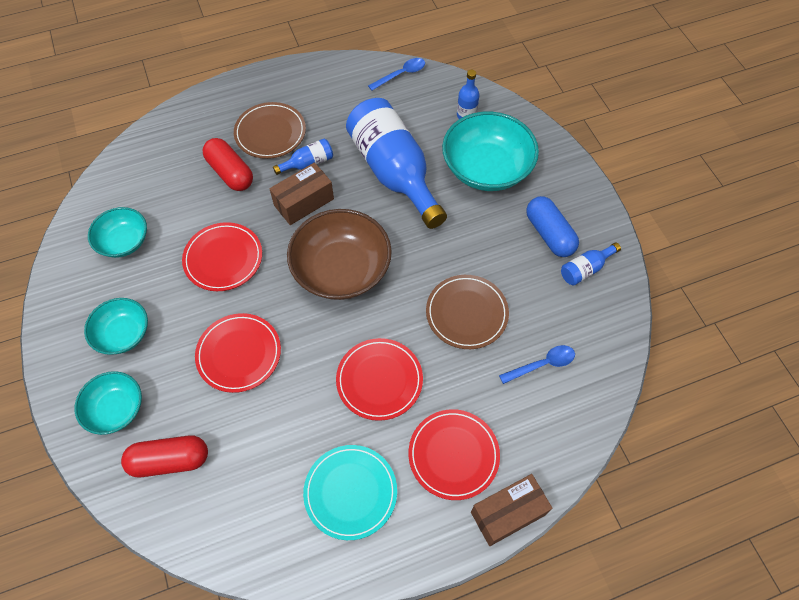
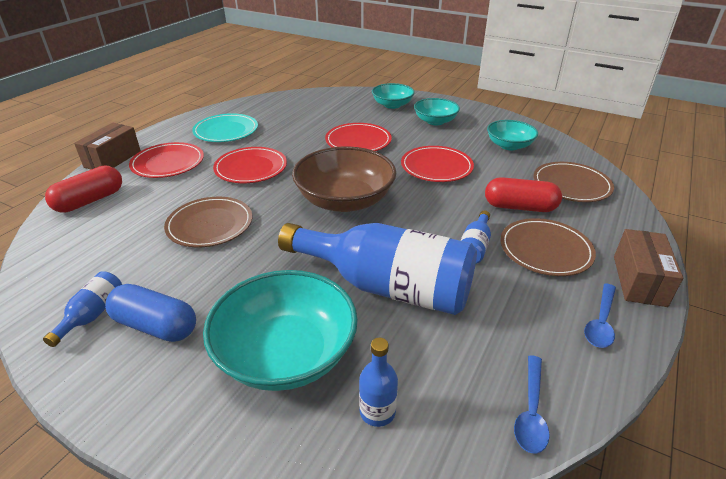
camera: 140 degrees right, 25 degrees down
(161, 165) = (571, 185): none -> brown plate
(170, 460) = (339, 105): red capsule -> red capsule (90, 201)
(304, 202) = (433, 221): brown box -> brown box (639, 280)
(542, 364) = (116, 227): blue spoon -> blue spoon (600, 322)

